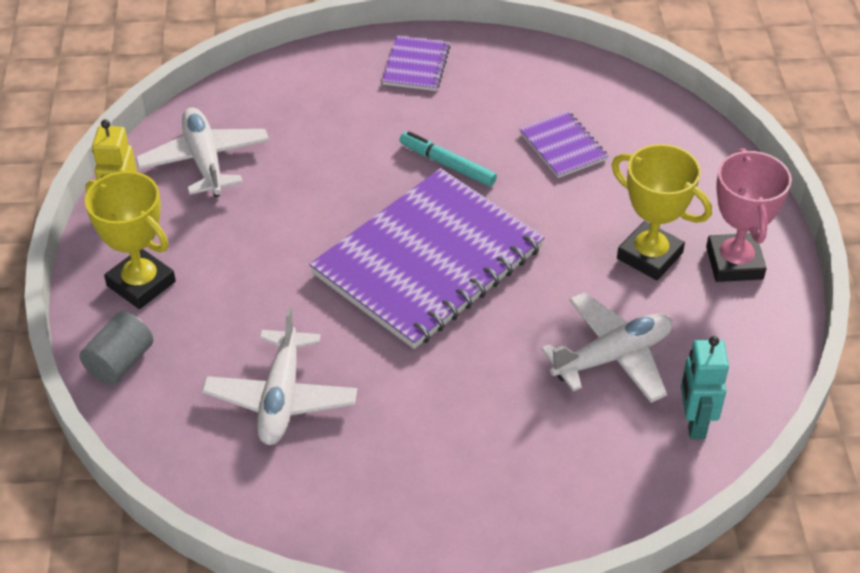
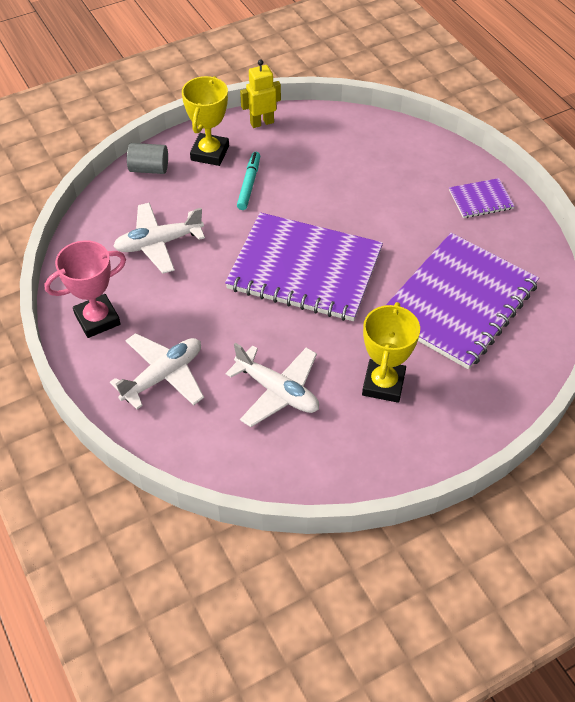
camera: 65 degrees right, 5 degrees up
(205, 161) = (322, 139): white plane -> white plane (163, 376)
(447, 164) = (397, 248): turquoise marker -> turquoise marker (249, 184)
(563, 146) = (459, 302): purple notebook -> purple notebook, size x2.31
(694, 423) = (244, 454): turquoise robot -> none
(734, 263) = (408, 437): pink trophy -> pink trophy (97, 319)

